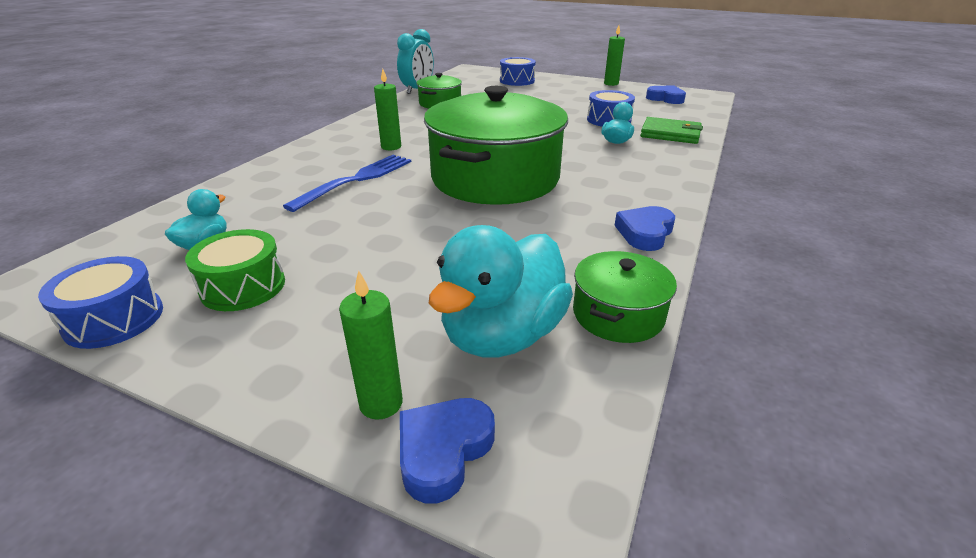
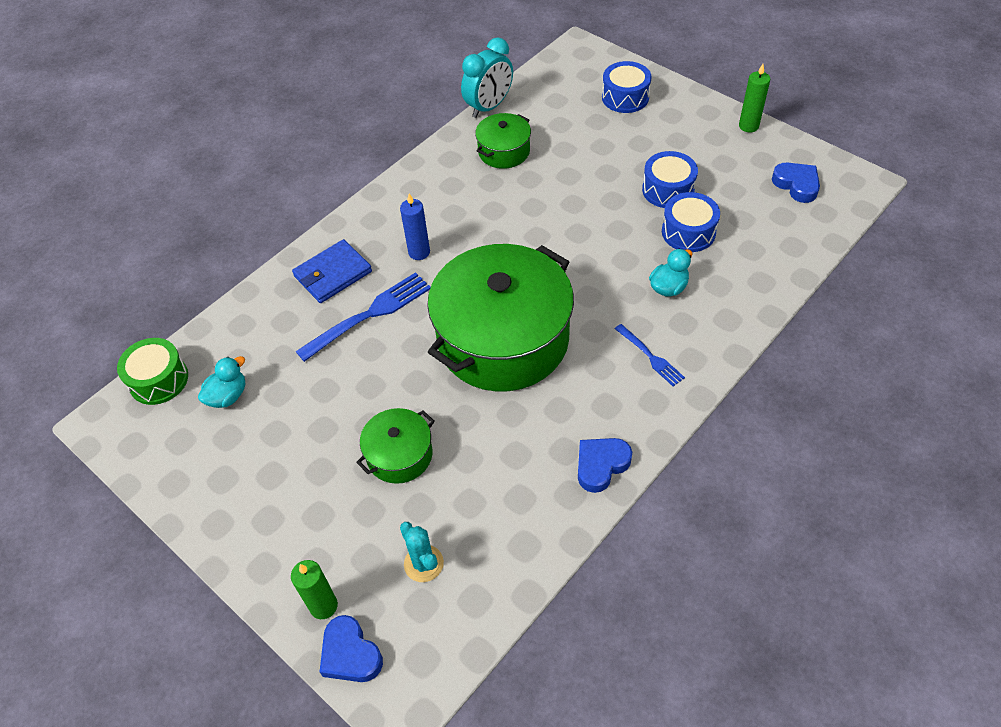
camera: 20 degrees right, 20 degrees up
(114, 319) = (164, 477): blue drum -> blue drum (668, 190)
(243, 286) = (252, 460): green drum -> green drum (158, 380)
(311, 164) = (332, 274): none -> blue wallet
(391, 147) = (419, 252): green candle -> blue candle
(443, 451) = (350, 654): blue heart -> blue heart turned 90 degrees counterclockwise
(502, 335) = (423, 563): turquoise duck -> turquoise cactus
(618, 314) = (519, 564): green pot -> green pot (399, 455)
(633, 172) = (650, 357): none -> blue fork
(670, 134) = (743, 281): green wallet -> none

